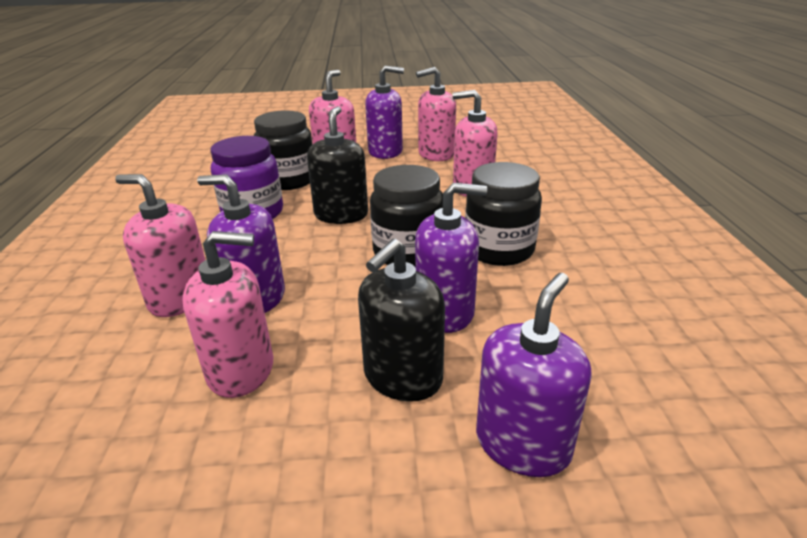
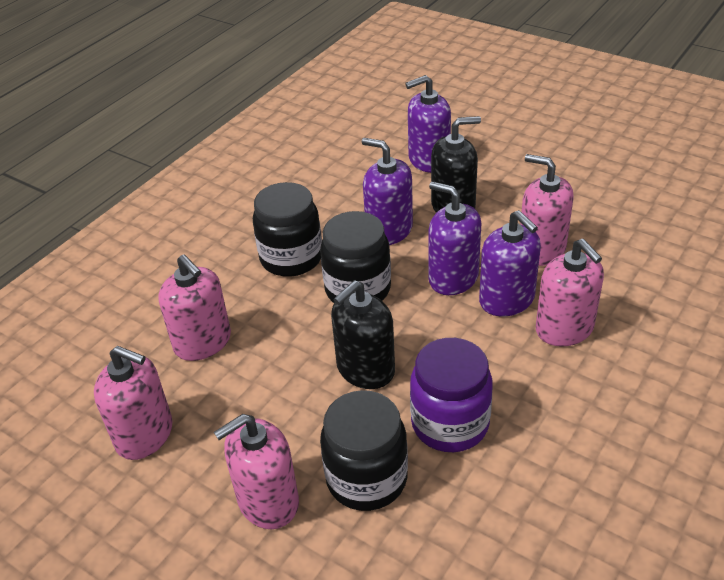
camera: 140 degrees left, 10 degrees up
(385, 152) = (188, 484): purple soap dispenser -> purple soap dispenser (453, 278)

